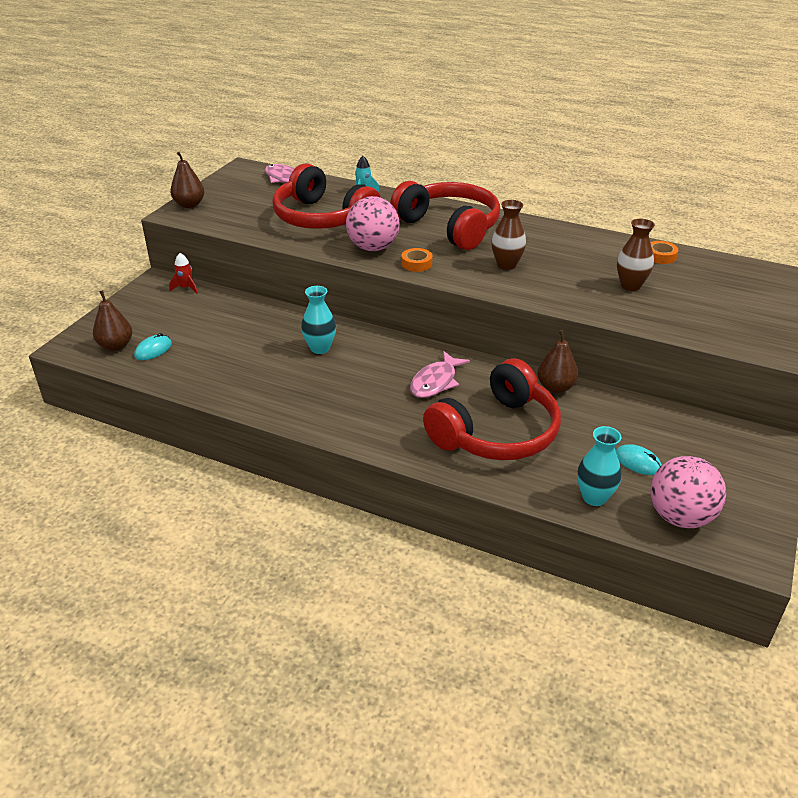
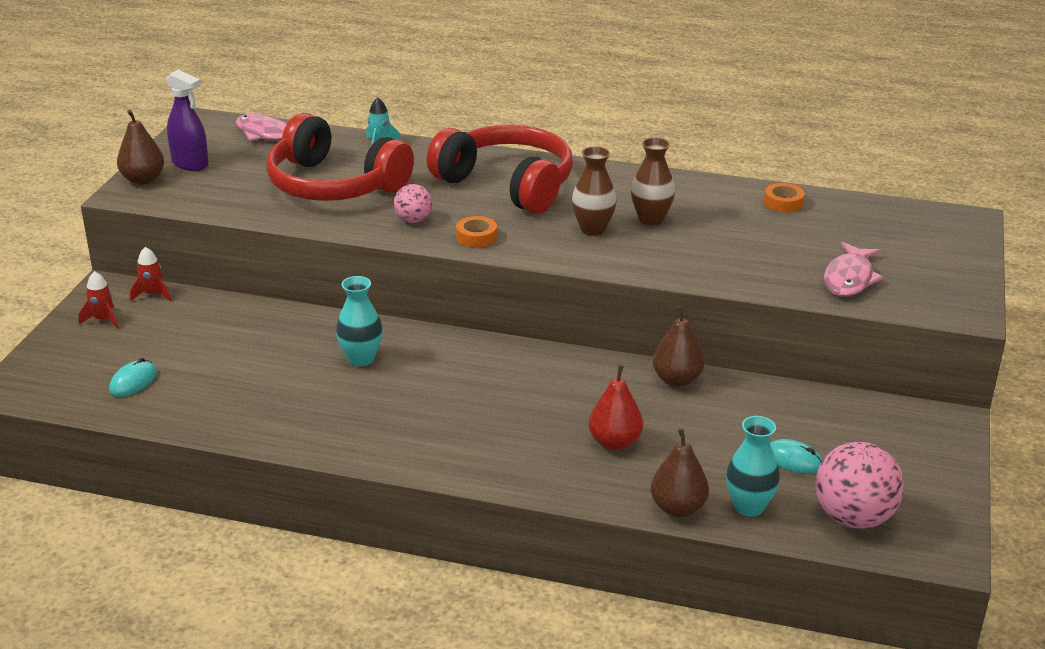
camera: 10 degrees left, 5 degrees down
(116, 346) = (78, 381): brown pear -> brown pear (678, 508)
(146, 303) = (103, 320): none -> red rocket
(225, 196) = (190, 164): none -> purple spray bottle
(373, 248) = (413, 220): pink ball -> pink ball, size x0.55
(435, 382) = (523, 387): pink fish -> pink fish (849, 278)
(496, 432) = (614, 442): red headphones -> red pear
(630, 285) = (753, 243): brown vase -> brown vase (651, 219)

